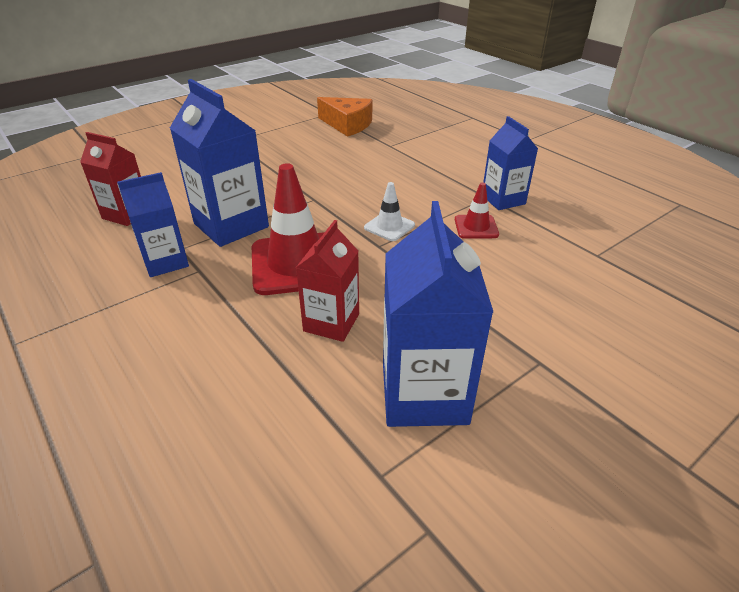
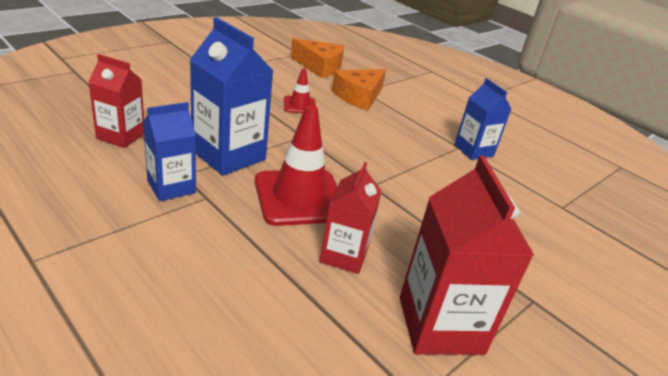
camera: 10 degrees left, 5 degrees down
(384, 152) = (359, 96): none -> orange cheese
(389, 226) = (378, 168): white traffic cone -> none
(424, 393) = (440, 325): blue carton -> red carton
(476, 227) = (455, 174): red traffic cone -> red traffic cone (299, 105)

